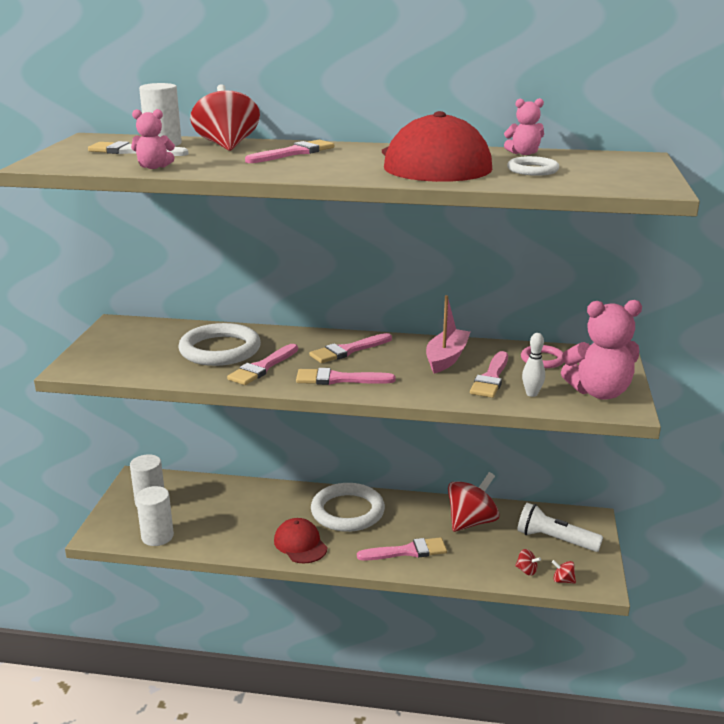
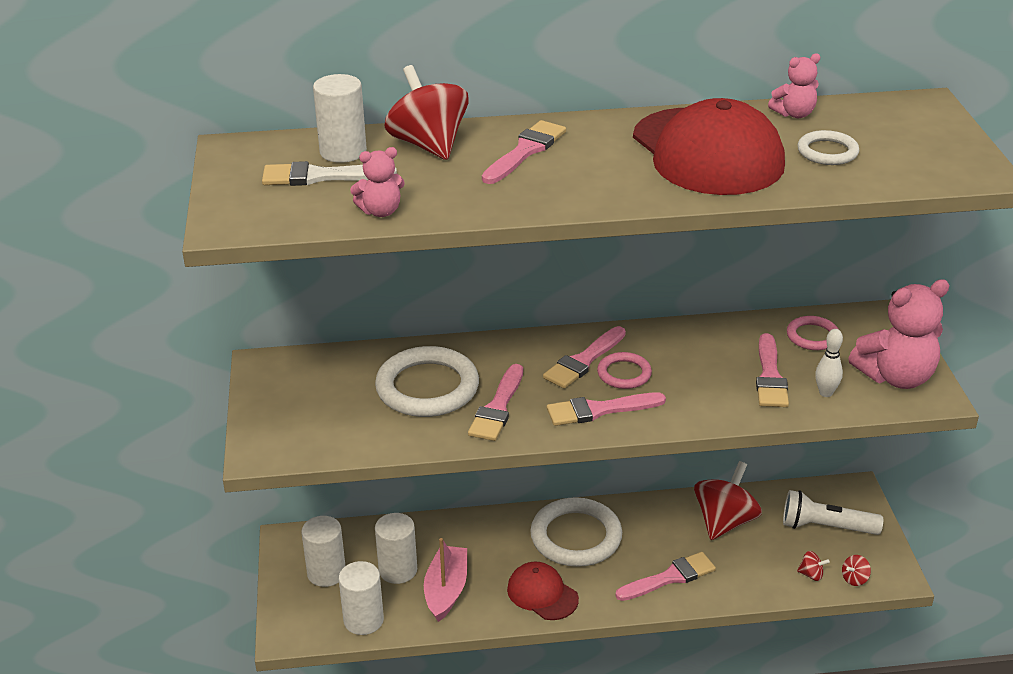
camera: 15 degrees left, 10 degrees up
(202, 509) = (398, 570): none -> white cylinder
(374, 361) = (624, 374): none -> pink ring
(446, 358) = (704, 353): pink boat -> pink boat (446, 590)
(563, 580) = (854, 579): red spinning top -> red spinning top turned 45 degrees counterclockwise

